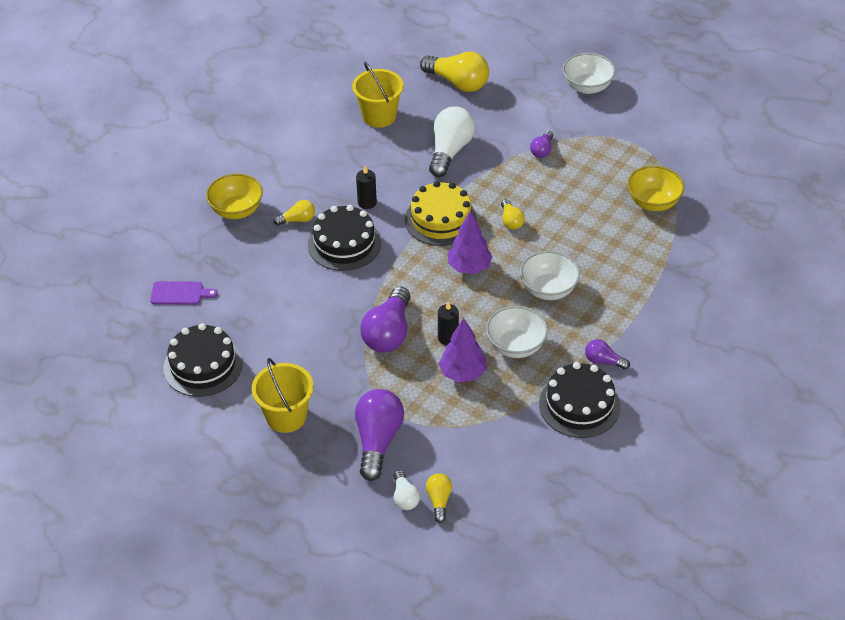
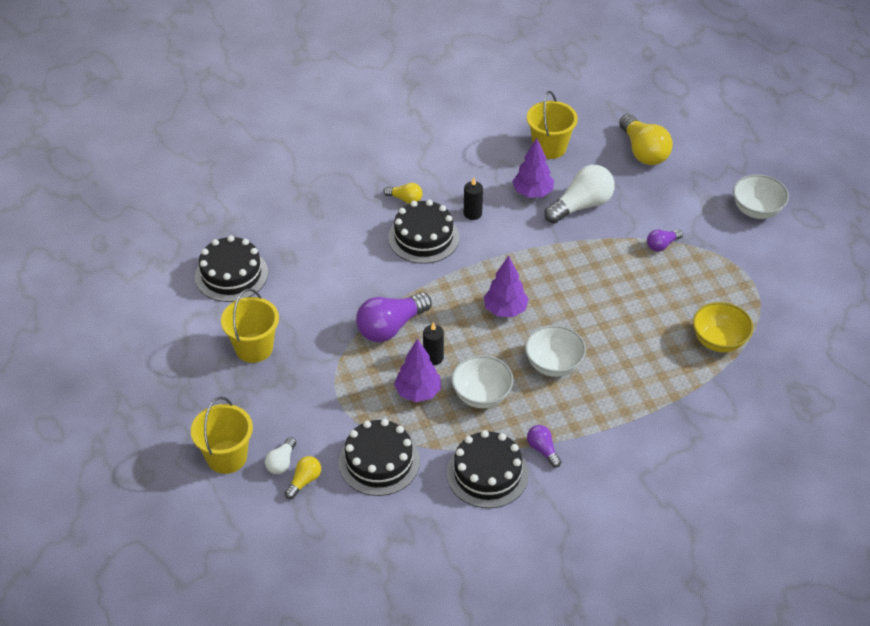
camera: 35 degrees right, 0 degrees up
(180, 293) = (265, 210): purple cutting board -> none
(237, 210) = (366, 167): yellow bowl -> none
(353, 521) = (226, 457): none -> yellow bucket
(378, 440) = (303, 406): purple light bulb -> none
(400, 160) = (532, 193): none -> purple tree
(441, 219) = (519, 258): yellow cake -> none
(485, 447) = (379, 462): none -> black cake
(511, 221) = (577, 291): yellow light bulb -> none

